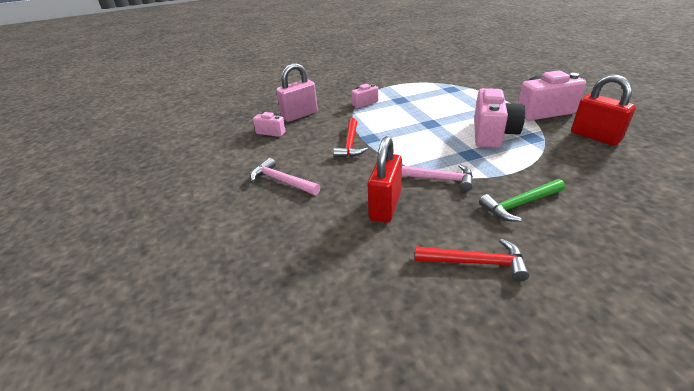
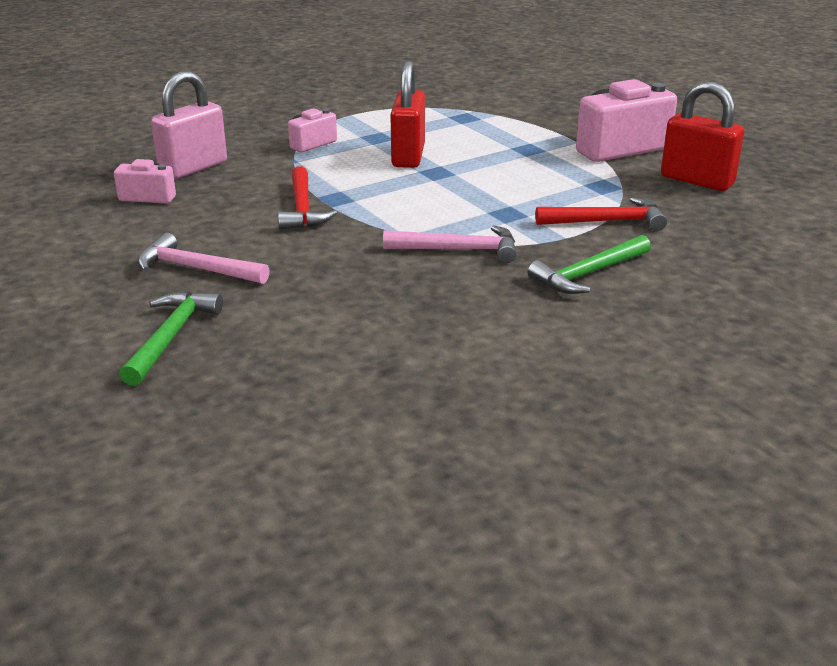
camera: 15 degrees left, 5 degrees down
(254, 229) = (171, 336): none -> green hammer
(385, 206) = (383, 290): red padlock -> red padlock (408, 156)
(476, 262) = (531, 346): red hammer -> red hammer (607, 221)
(492, 134) = (540, 184): pink camera -> none

